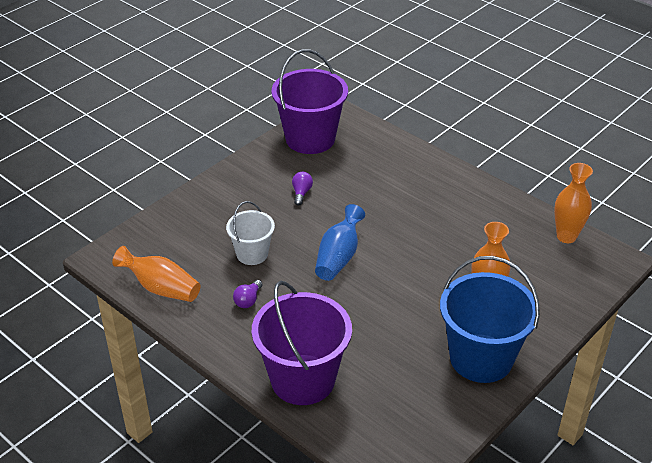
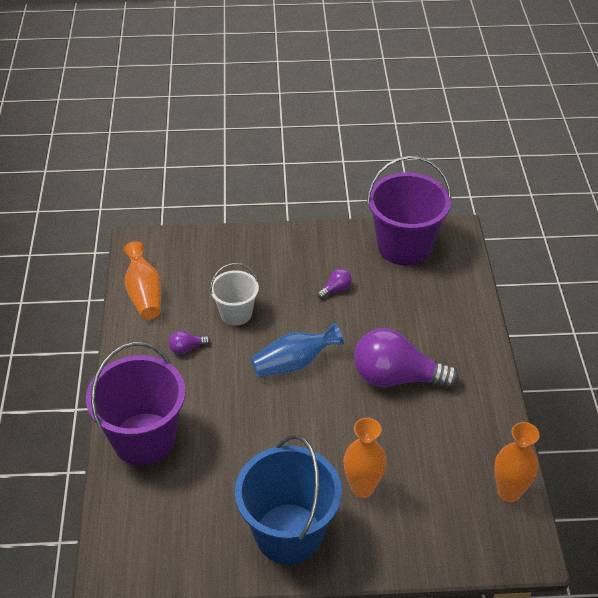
camera: 45 degrees right, 5 degrees up
(416, 220) = (396, 377): none -> purple light bulb

